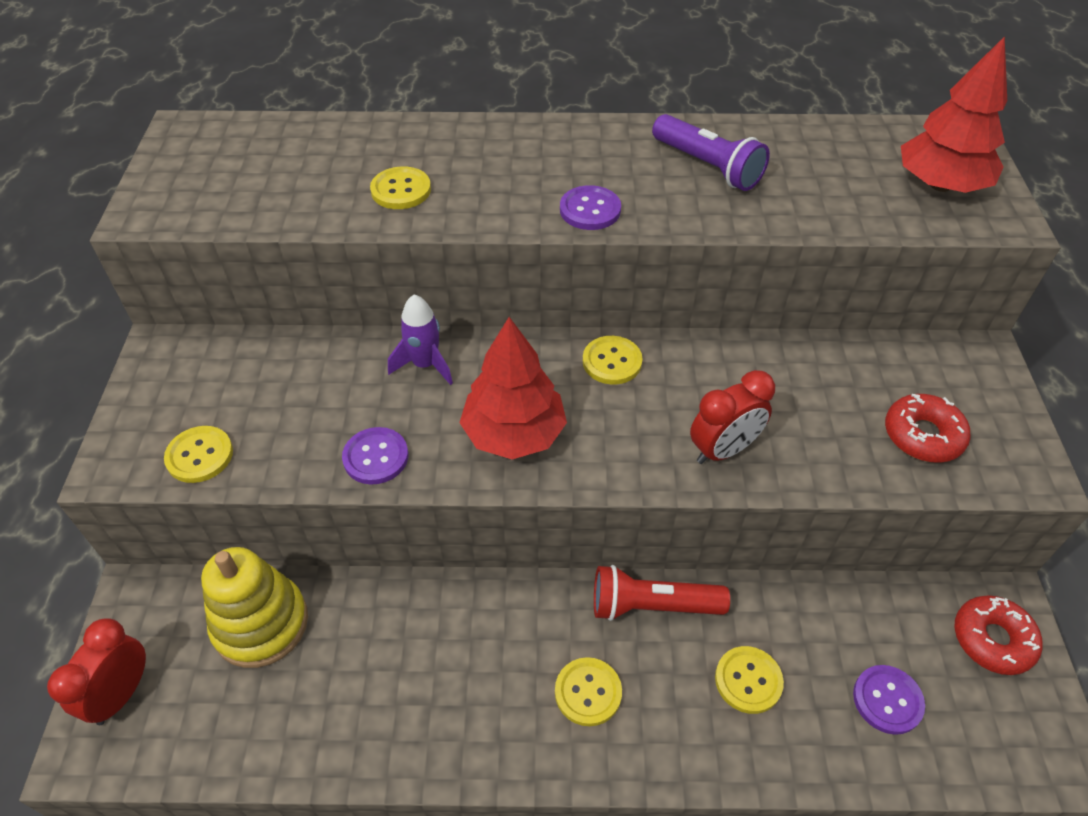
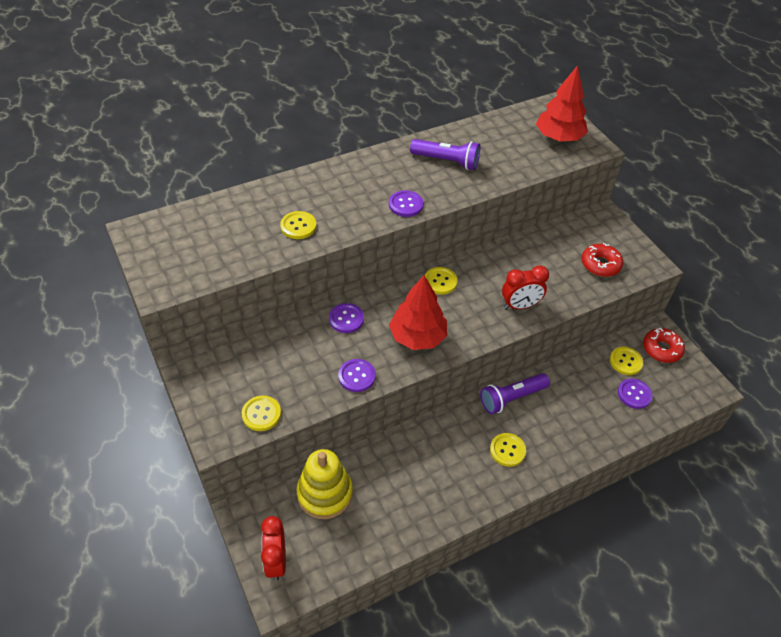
camera: 30 degrees left, 0 degrees up
(425, 365) = (346, 319): purple rocket -> purple button
(652, 606) = (512, 398): red flashlight -> purple flashlight
(723, 450) = (520, 305): red clock -> red clock turned 45 degrees clockwise
(748, 680) = (573, 412): yellow button -> yellow button (625, 361)

